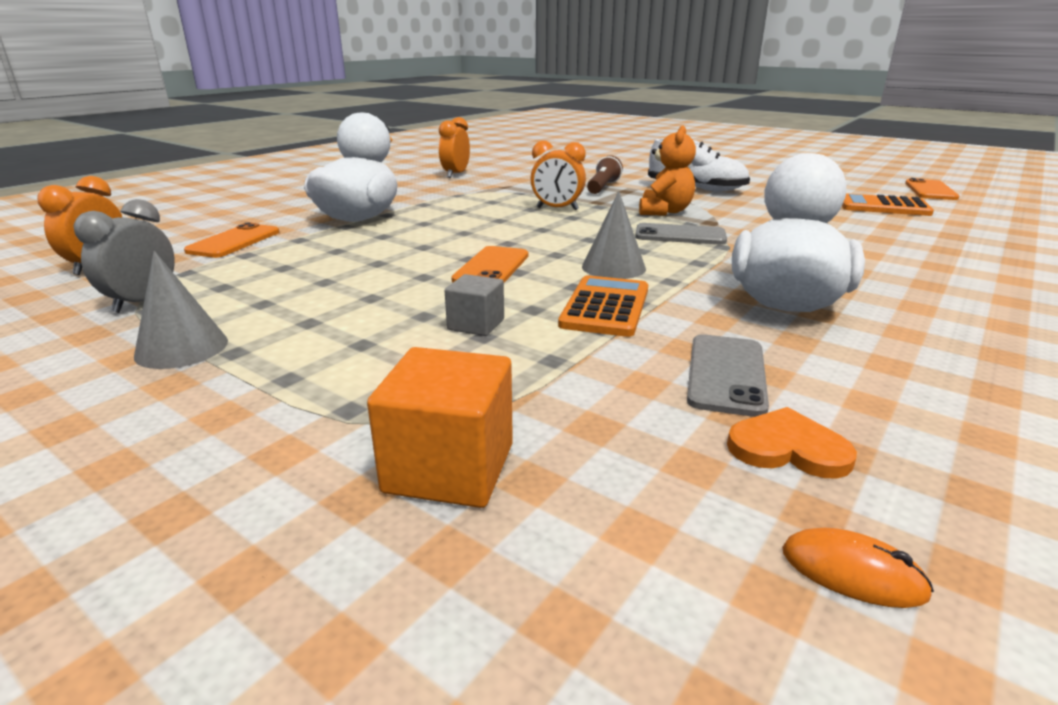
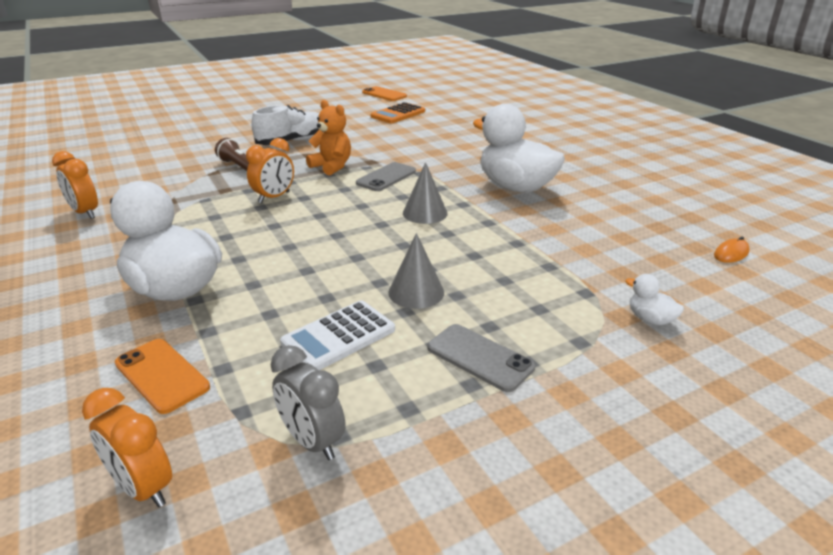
camera: 65 degrees left, 5 degrees up
(182, 348) = (446, 412): grey cone -> grey cone (416, 292)
(309, 280) = (338, 336): none -> white calculator
(449, 468) = (650, 319): orange cube -> white duck
(476, 324) = (485, 279): grey cube -> none
(491, 268) = (385, 252): orange phone -> none
(605, 307) = (487, 233): orange calculator -> none
(726, 374) = (587, 227): grey phone -> grey phone (480, 357)
(788, 448) = (654, 237): orange heart -> none

